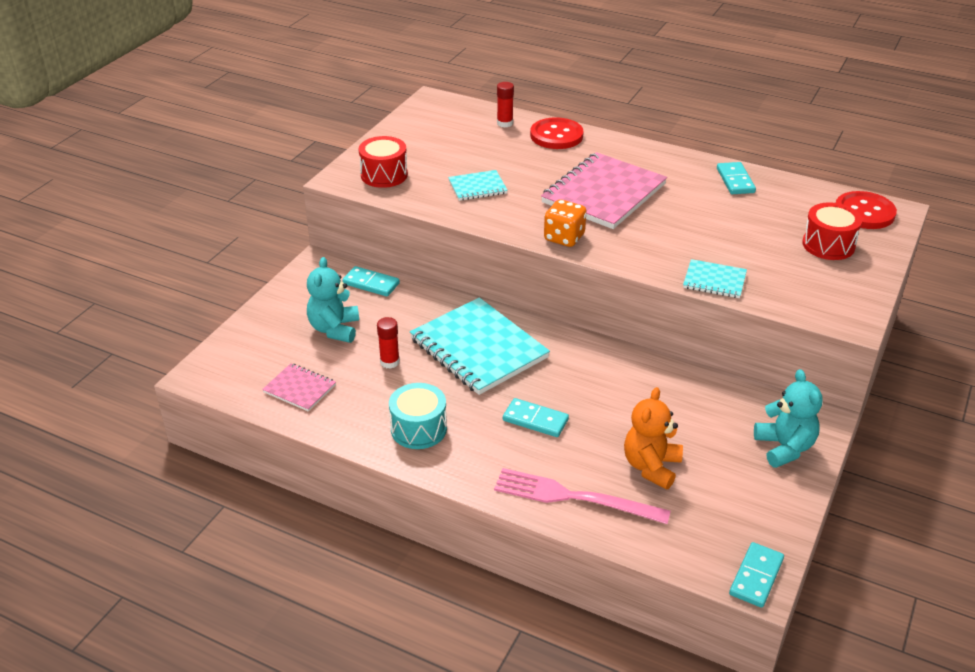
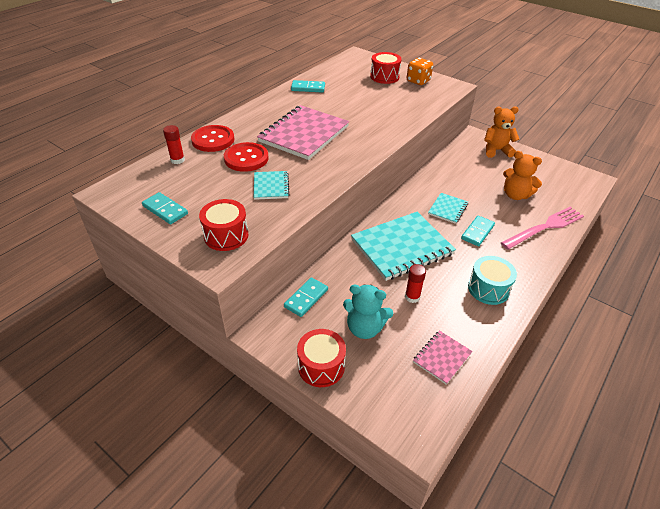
camera: 80 degrees left, 5 degrees up
(280, 305) = (321, 366): none -> red drum
(564, 238) = (354, 158): orange dice -> orange dice (418, 81)
(574, 497) = (544, 227): pink fork -> pink fork turned 150 degrees counterclockwise
(603, 193) = (304, 134): pink notebook -> pink notebook turned 75 degrees clockwise
(714, 281) = (413, 115): turquoise notebook -> turquoise notebook (448, 209)
(756, 577) = (589, 178): turquoise domino -> turquoise domino (165, 210)
(784, 448) = (496, 150): turquoise teddy bear -> orange teddy bear
(864, 212) = (356, 61): red button -> red button (246, 158)

